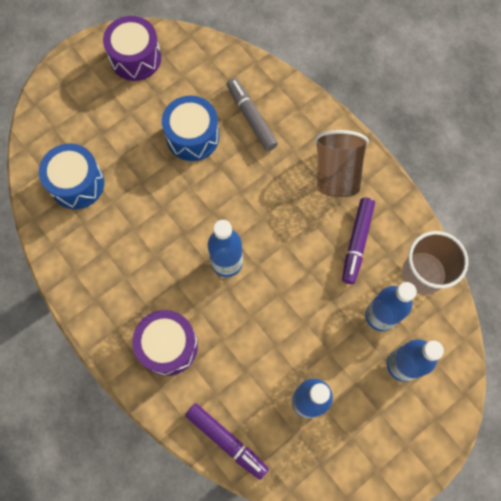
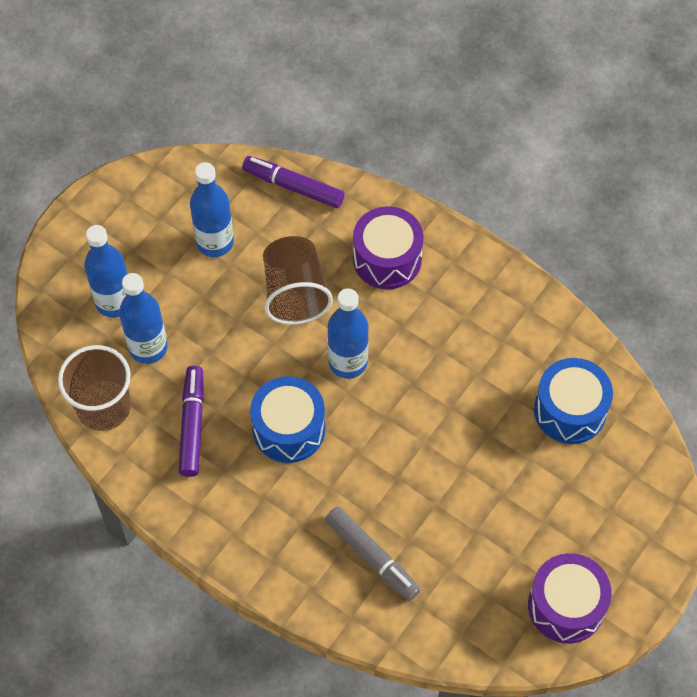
camera: 165 degrees right, 10 degrees down
(192, 136) = (443, 510): blue drum -> blue drum (289, 429)
(336, 173) = (236, 507): brown cup -> brown cup (294, 293)

